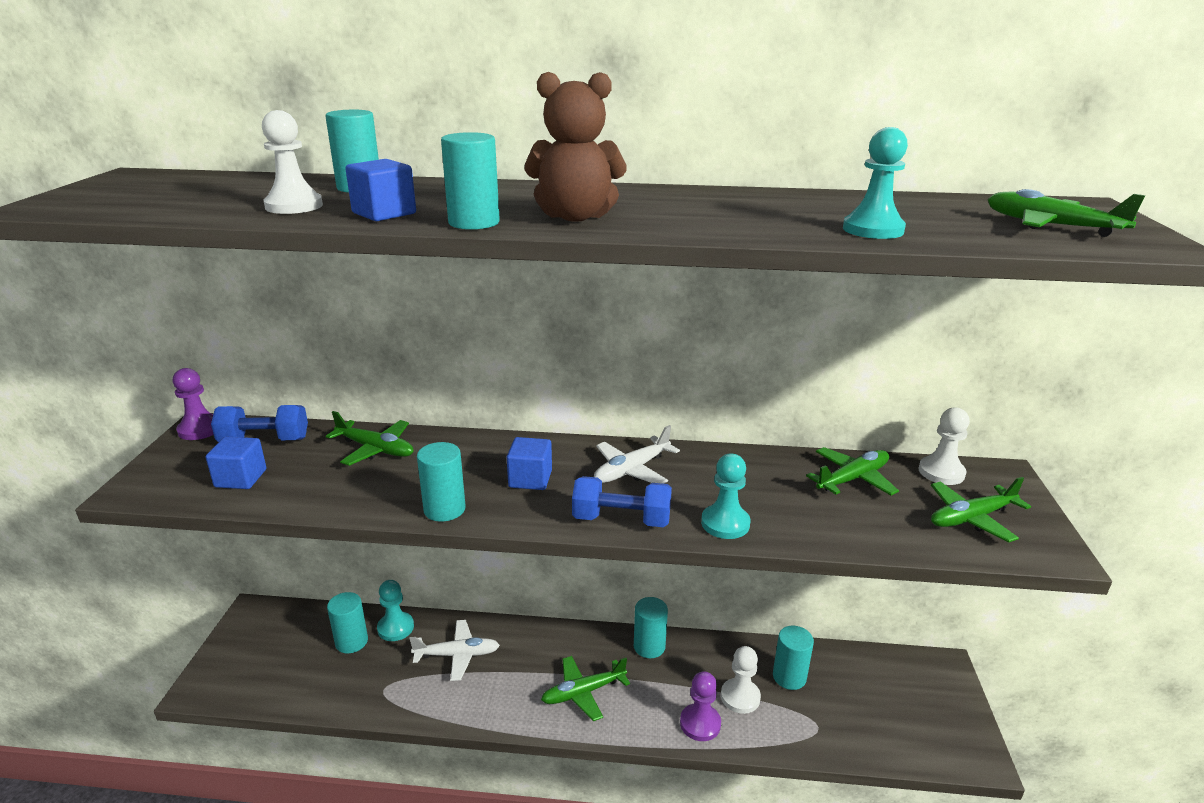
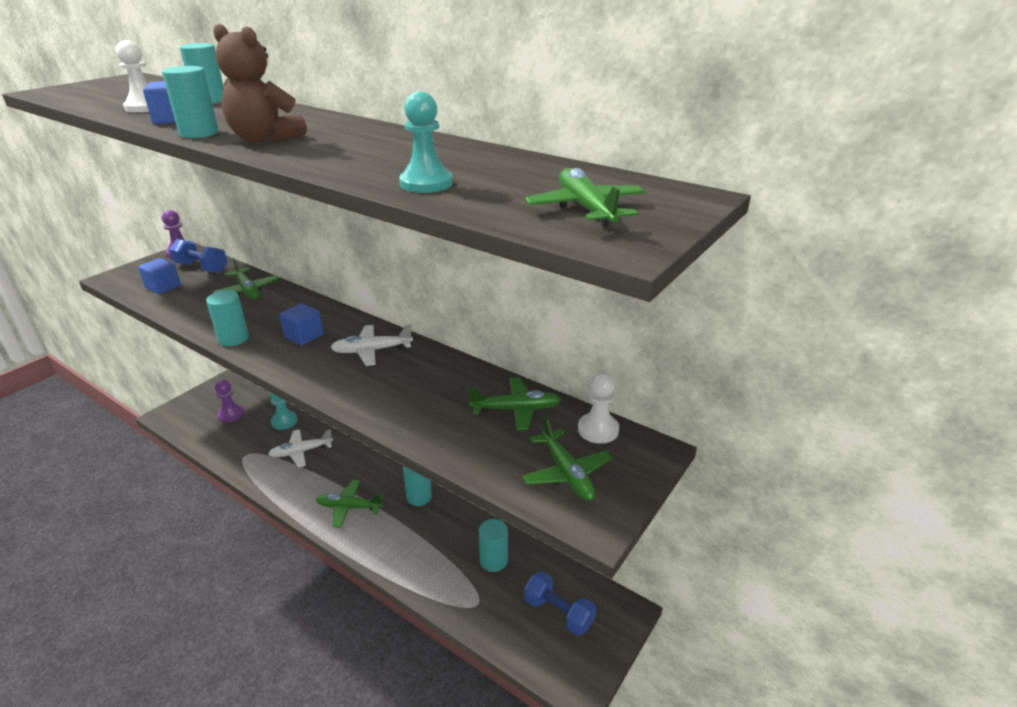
camera: 30 degrees right, 5 degrees up
(351, 642) = (254, 420): turquoise cylinder -> none
(457, 655) = (301, 452): white plane -> white plane turned 135 degrees clockwise
(621, 520) = (319, 380): blue dumbbell -> blue dumbbell (558, 613)
(700, 723) = (400, 561): purple pawn -> purple pawn (231, 414)
(725, 523) = (379, 407): turquoise pawn -> none
(740, 697) = (444, 557): white pawn -> none
(971, 518) = (566, 472): green plane -> green plane turned 120 degrees counterclockwise

